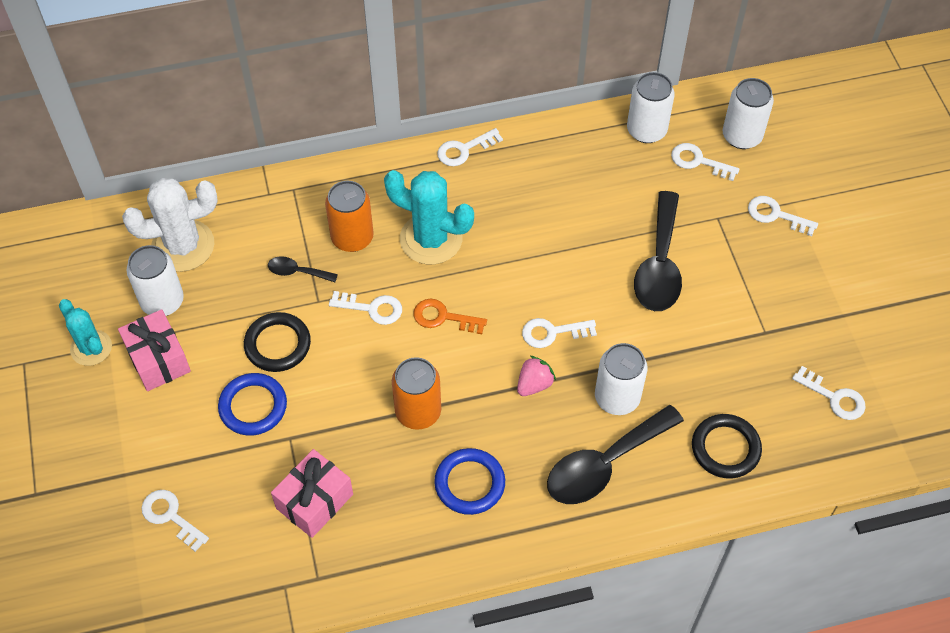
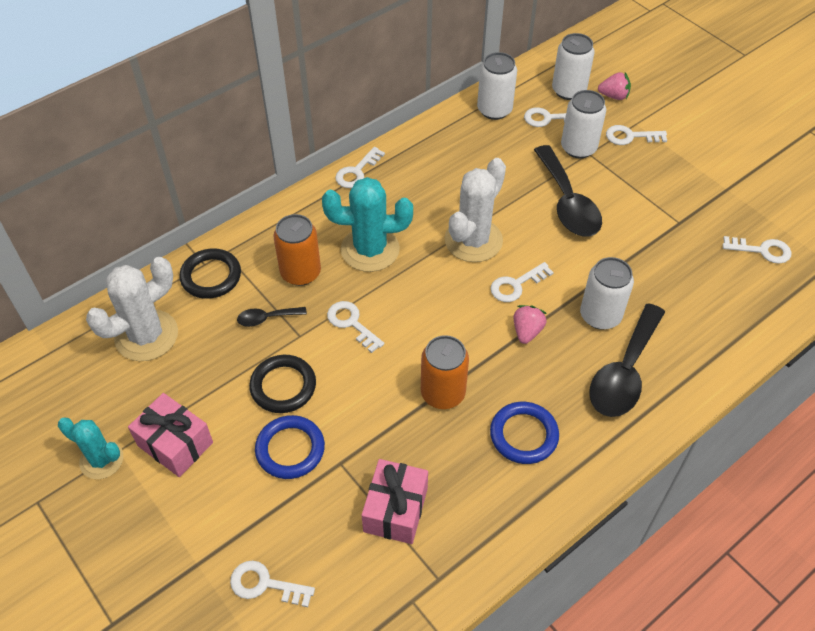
camera: 25 degrees left, 5 degrees down
(162, 301) = (152, 391): white can -> white can (578, 148)
(372, 308) = (351, 323): white key -> white key turned 120 degrees counterclockwise
(443, 317) = (418, 307): orange key -> none
(538, 268) = (473, 240): none -> white cactus
(725, 448) = (709, 321): black ring -> black ring (211, 276)
(788, 160) = (614, 96): none -> pink strawberry

